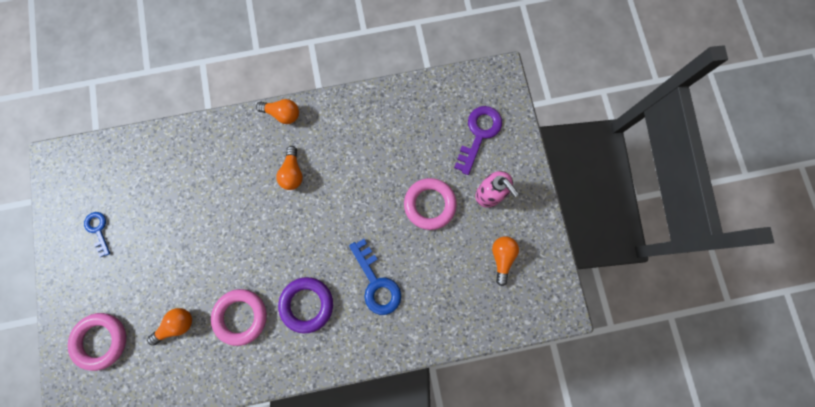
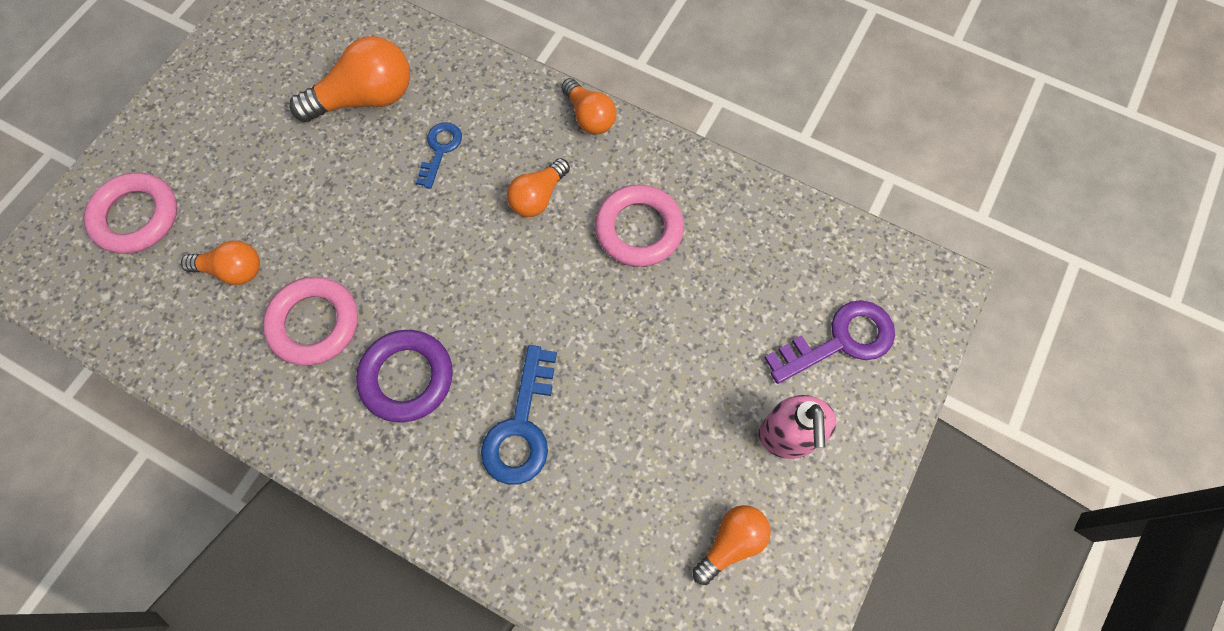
camera: 40 degrees right, 10 degrees down
(98, 230) = (254, 89): blue key -> blue key (440, 150)
(162, 190) = (365, 98): none -> orange light bulb
(430, 204) = (687, 381): pink ring -> pink ring (639, 229)

